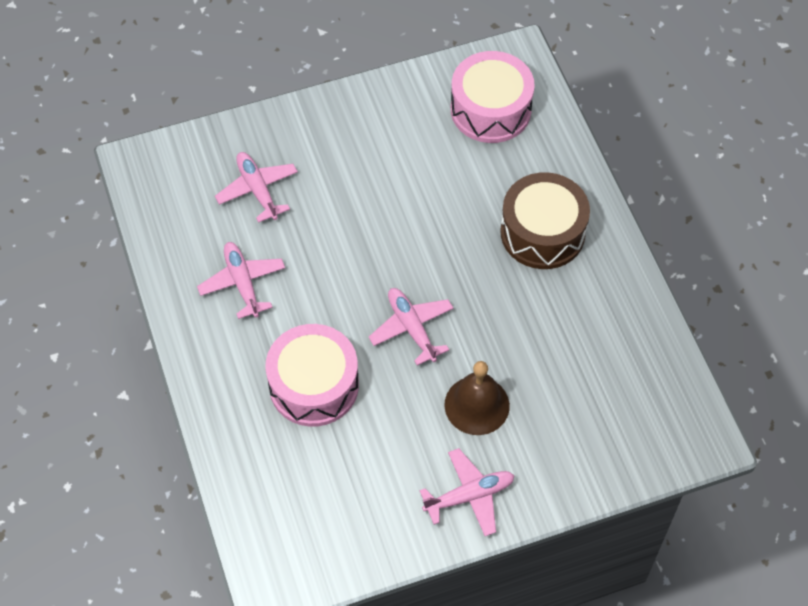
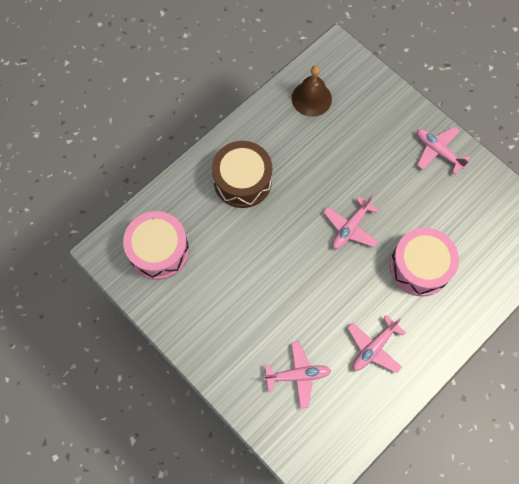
camera: 115 degrees left, 10 degrees up
(257, 190) = (298, 375): pink plane -> pink plane turned 135 degrees counterclockwise
(477, 405) = (381, 170): brown bell -> brown bell (311, 98)

